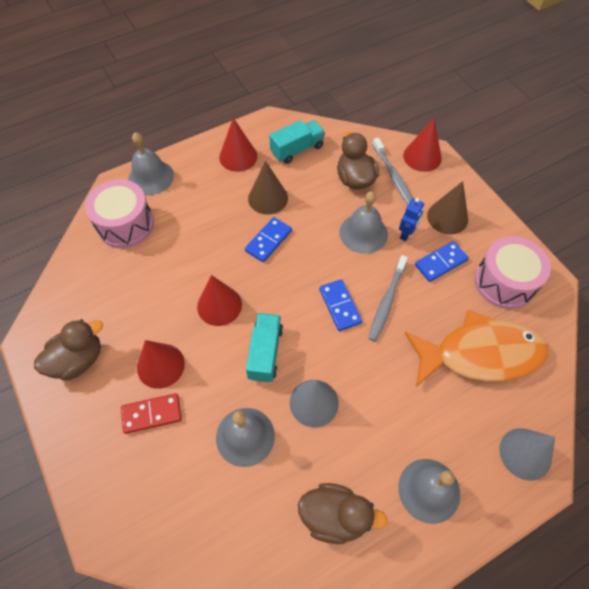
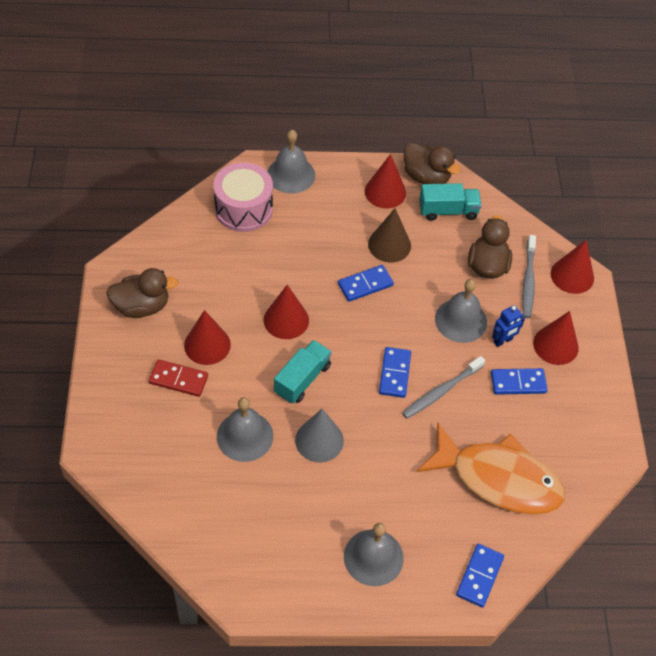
camera: 25 degrees right, 5 degrees down
(335, 516) = (281, 533): brown duck -> brown duck (426, 177)
(447, 217) = (555, 345): brown cone -> red cone
(504, 282) = (568, 430): pink drum -> none
(525, 453) = (479, 576): grey cone -> blue domino

